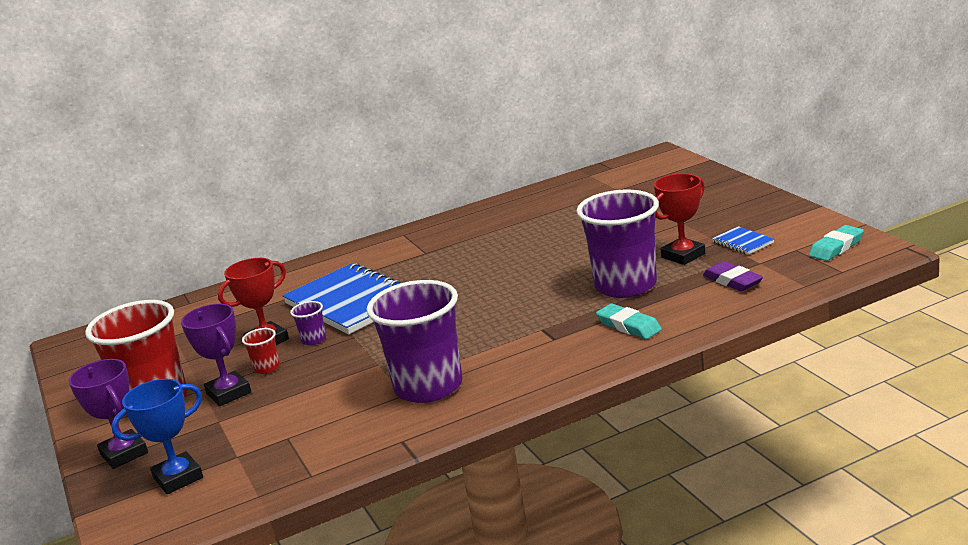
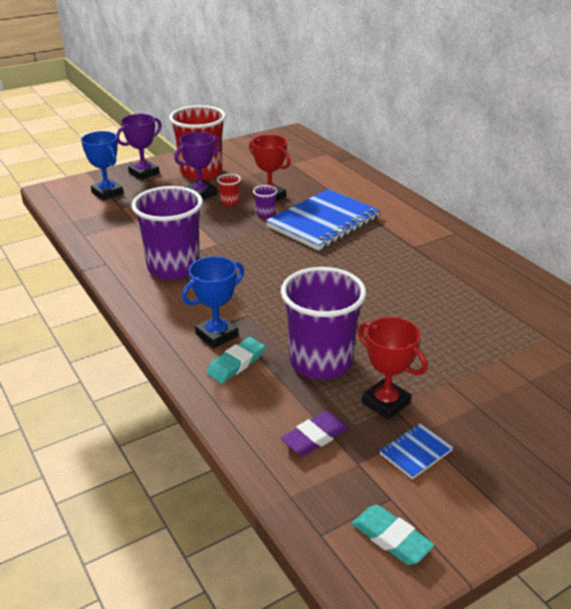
camera: 80 degrees right, 10 degrees up
(578, 342) = (217, 335): none -> blue trophy

